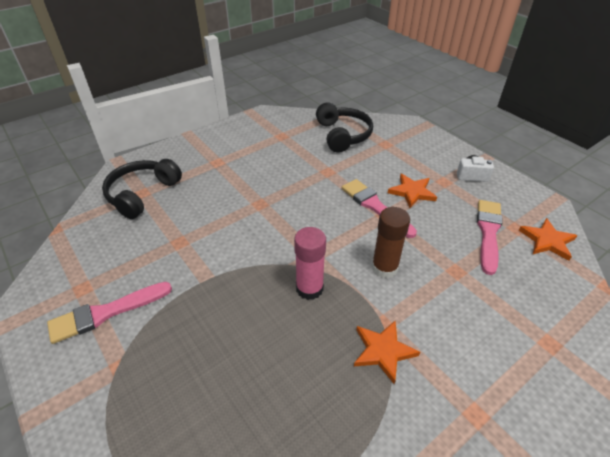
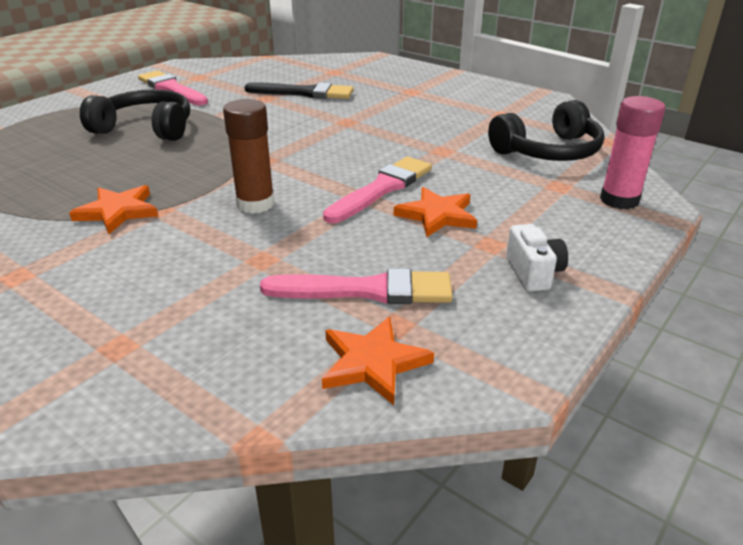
camera: 75 degrees right, 10 degrees down
(142, 194) = (332, 72): black headphones -> black headphones (146, 128)
(184, 217) = (304, 93): none -> black brush
(309, 288) = (211, 163): pink glue stick -> pink glue stick (619, 200)

